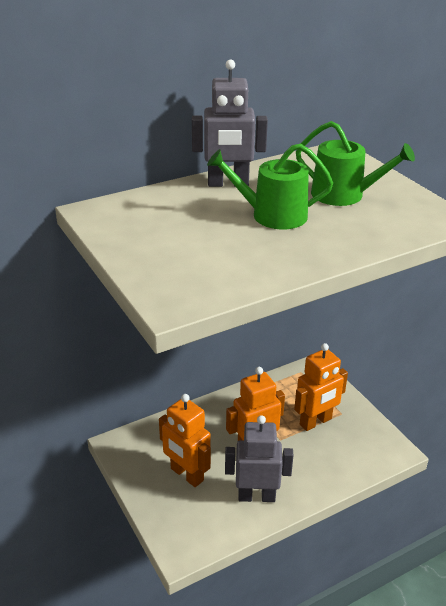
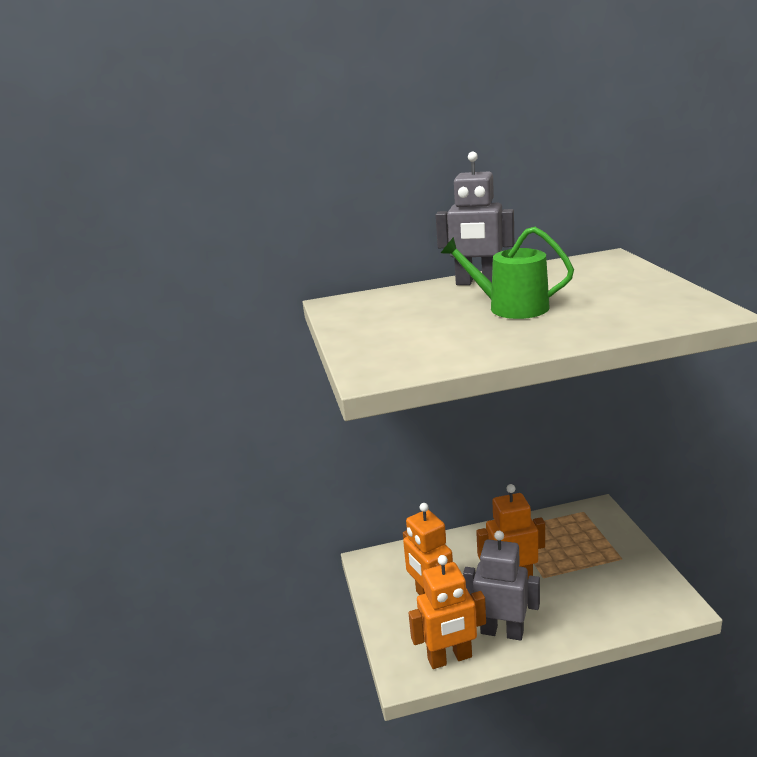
camera: 20 degrees right, 10 degrees down
(316, 422) = (589, 564): orange robot -> orange robot (450, 658)
(344, 195) = (599, 291): green watering can -> none

